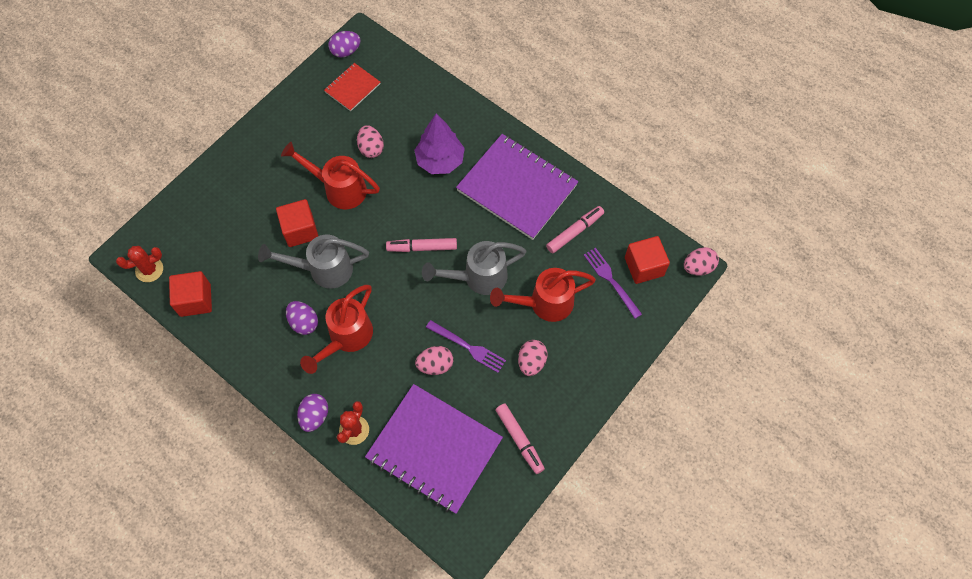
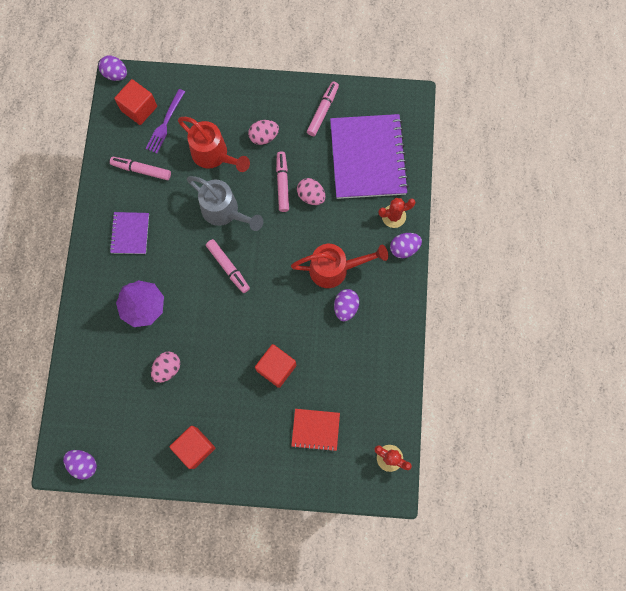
camera: 125 degrees left, 10 degrees up
(195, 300) = (386, 401): red cube -> red cube (195, 447)
(323, 269) = (296, 326): grey watering can -> none
(338, 188) = (220, 367): red watering can -> none
(352, 88) = (118, 429): red notebook -> red notebook (315, 430)
(468, 347) = (282, 183): purple fork -> pink marker
(517, 188) = (130, 233): purple notebook -> purple notebook, size x0.49
(698, 267) = (116, 74): pink egg -> purple egg

